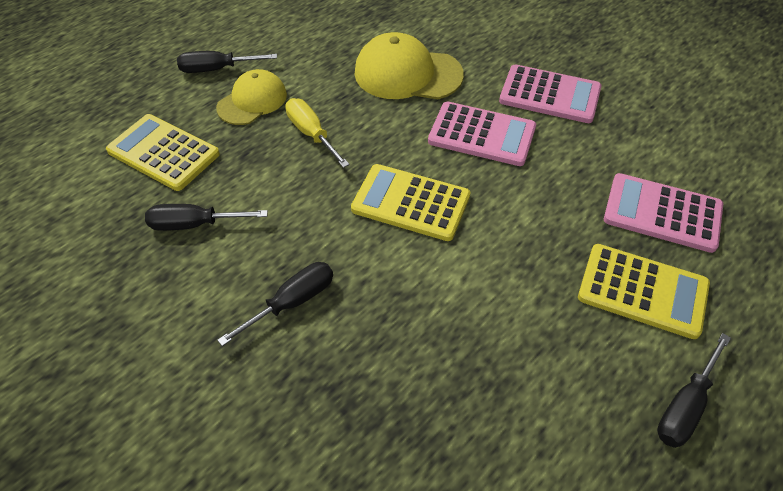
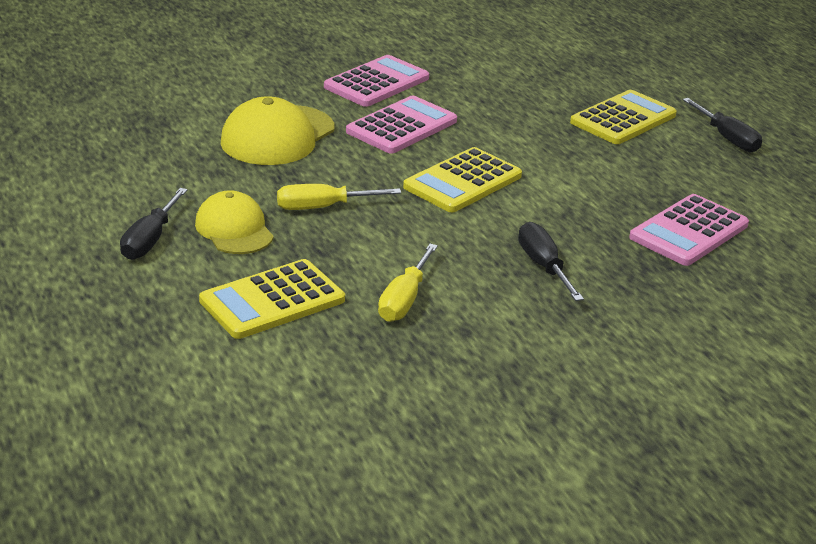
camera: 70 degrees left, 20 degrees down
(195, 224) = (404, 300): black screwdriver -> yellow screwdriver
(662, 213) = (553, 86): pink calculator -> pink calculator (689, 231)

